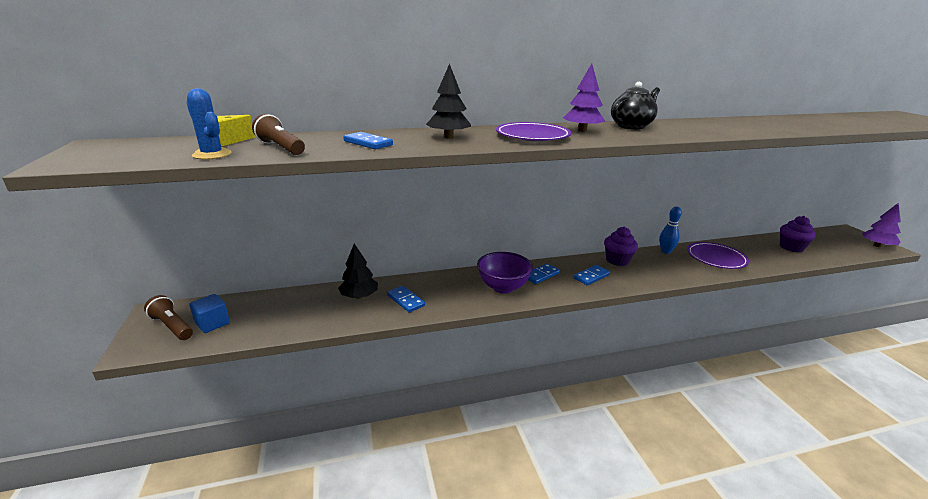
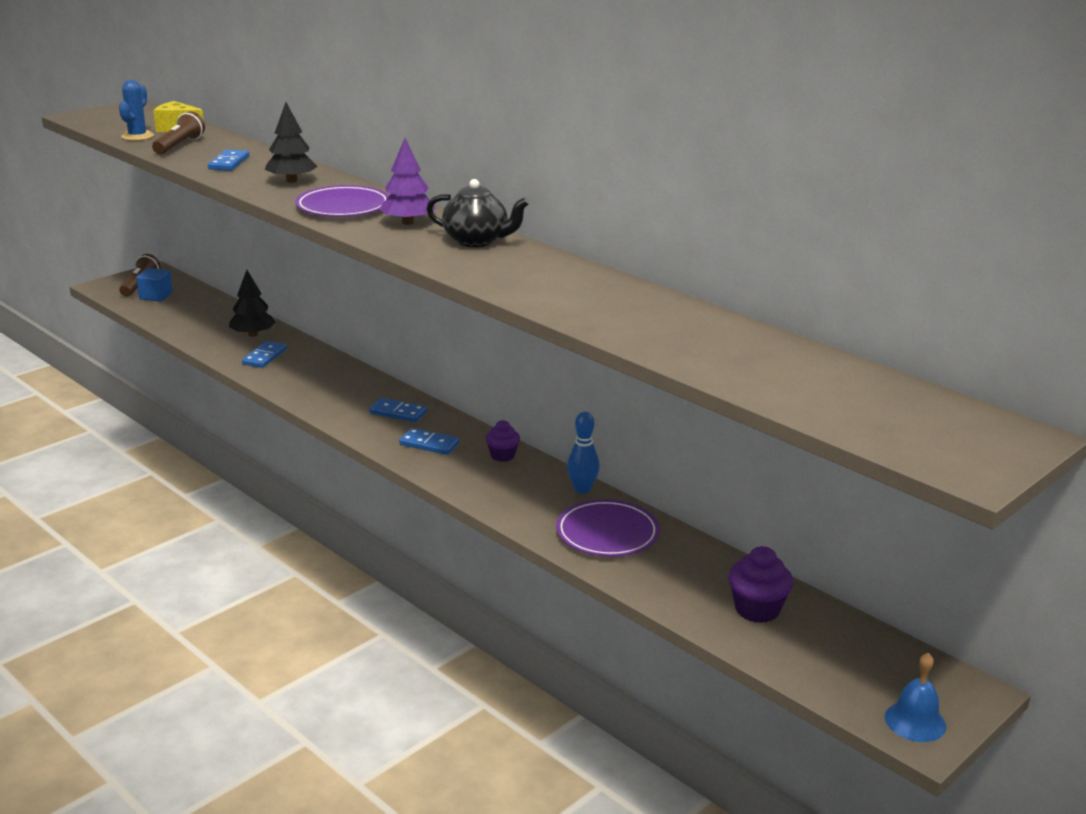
camera: 60 degrees right, 0 degrees up
(503, 287) = (342, 397): purple bowl -> none
(617, 260) = (502, 455): purple cupcake -> purple cupcake, size x0.65
(877, 245) = (915, 721): purple tree -> blue bell

